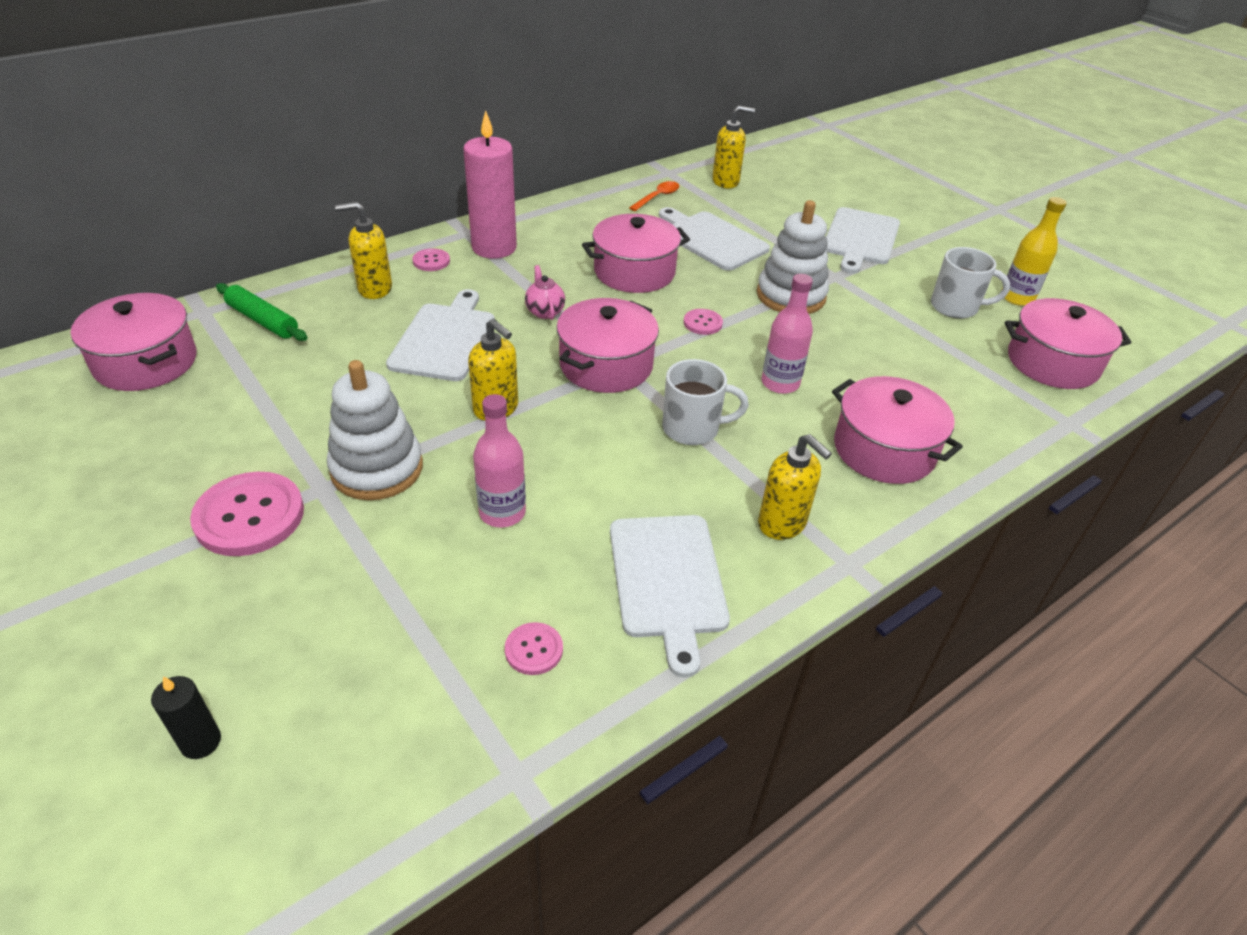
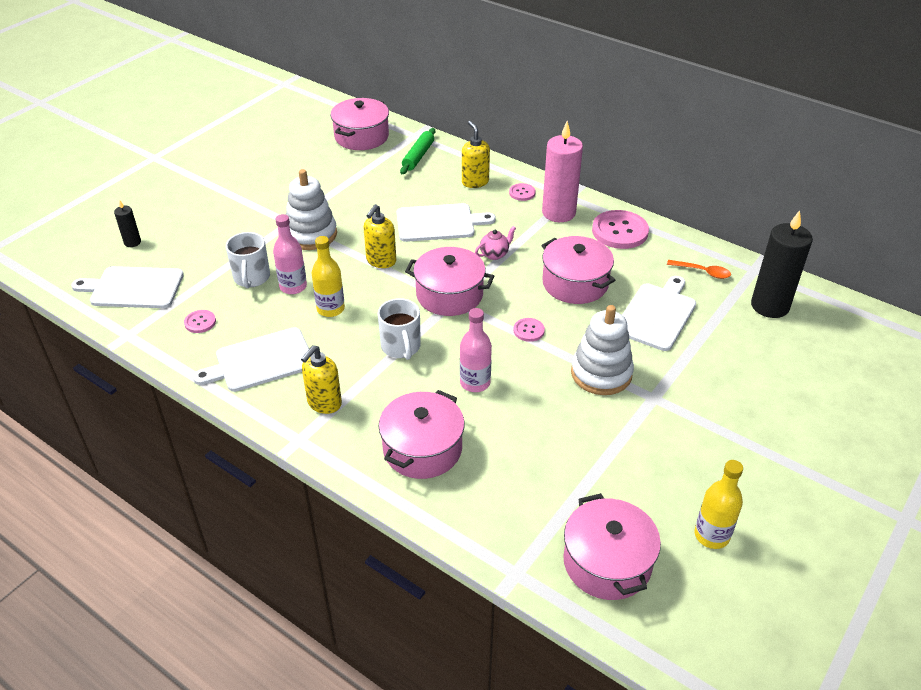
camera: 75 degrees right, 0 degrees up
(249, 516) = (262, 208): pink button -> pink button (620, 231)
(579, 480) = (330, 309): none -> yellow bottle
(726, 182) = (770, 306): yellow soap dispenser -> black candle
(860, 238) = (737, 408): white cutting board -> white cutting board (133, 288)
(956, 307) = (659, 486): white mug -> white mug (251, 278)

